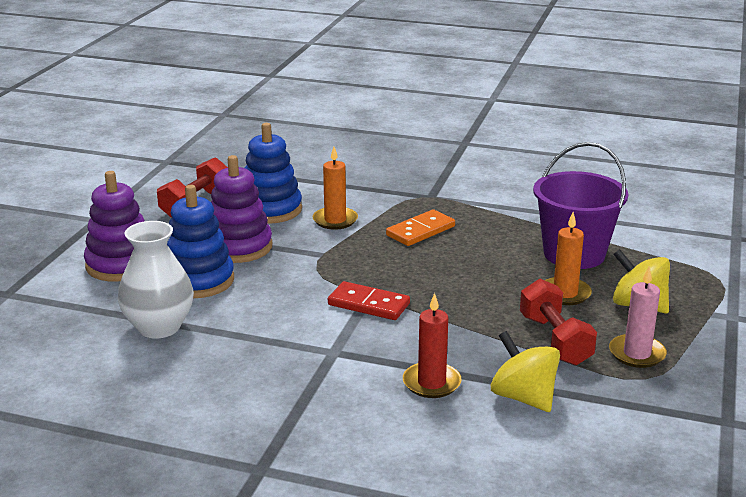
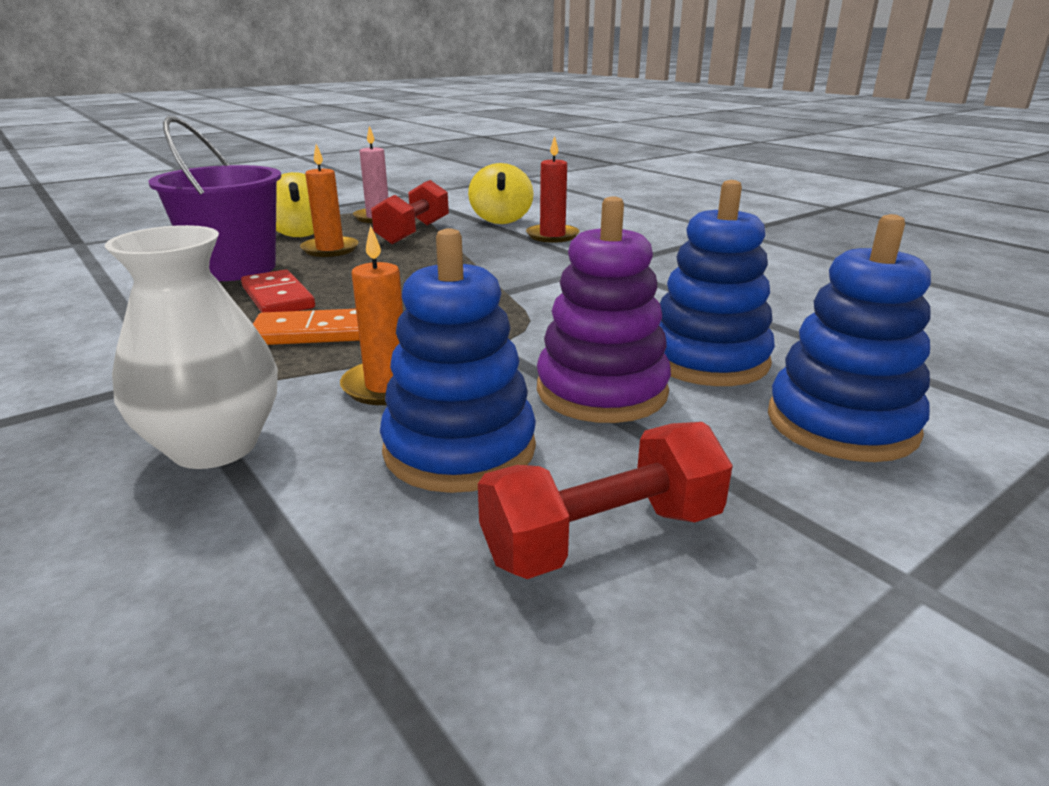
camera: 145 degrees left, 0 degrees up
(121, 265) = (841, 424): purple stacking toy -> blue stacking toy
(159, 327) = (791, 323): white vase -> white vase (215, 446)
(368, 304) = (520, 284): red domino -> red domino (278, 297)

